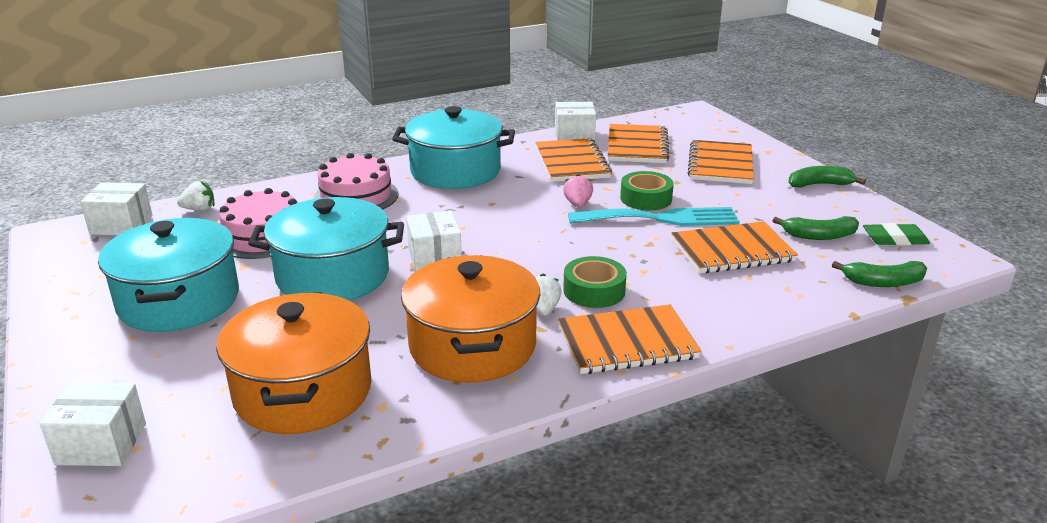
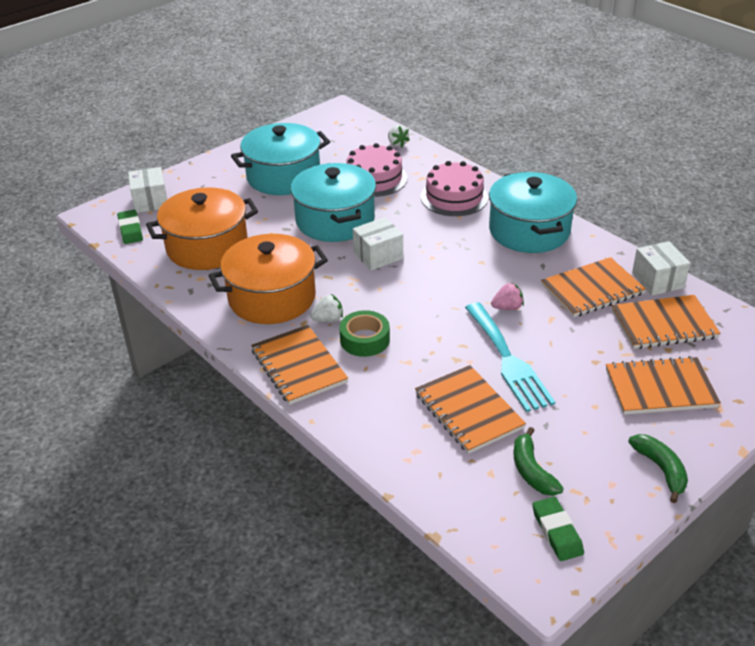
camera: 75 degrees right, 10 degrees up
(121, 225) = (362, 126): white box -> none
(172, 476) = (130, 230): none -> green eraser
(646, 198) = (544, 346): green tape -> none
(883, 282) = (456, 519): green banana -> none

